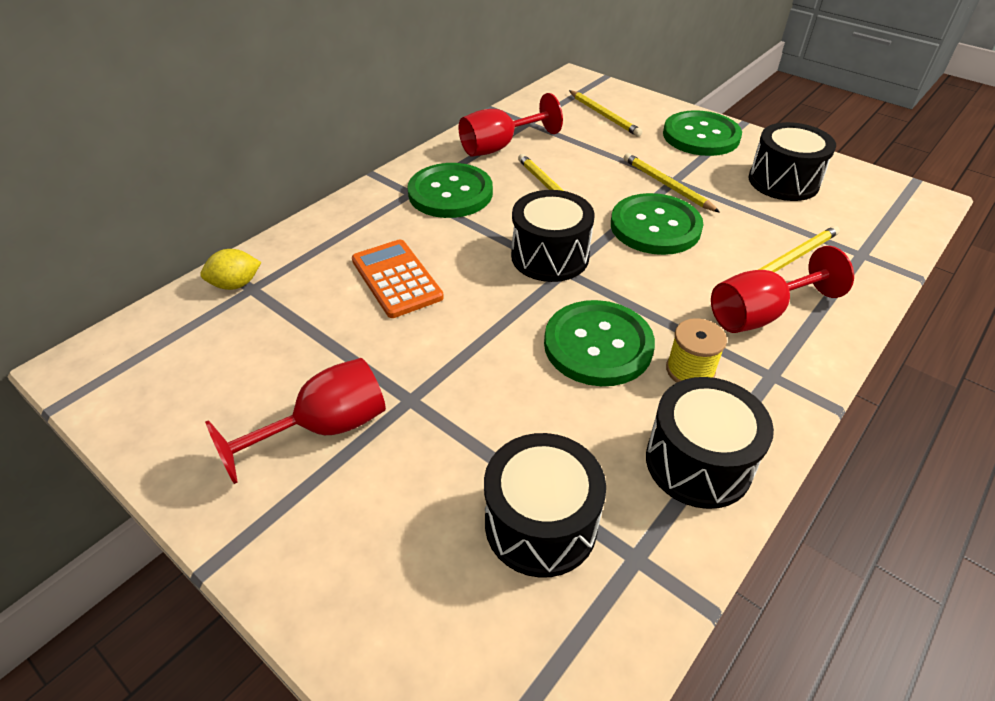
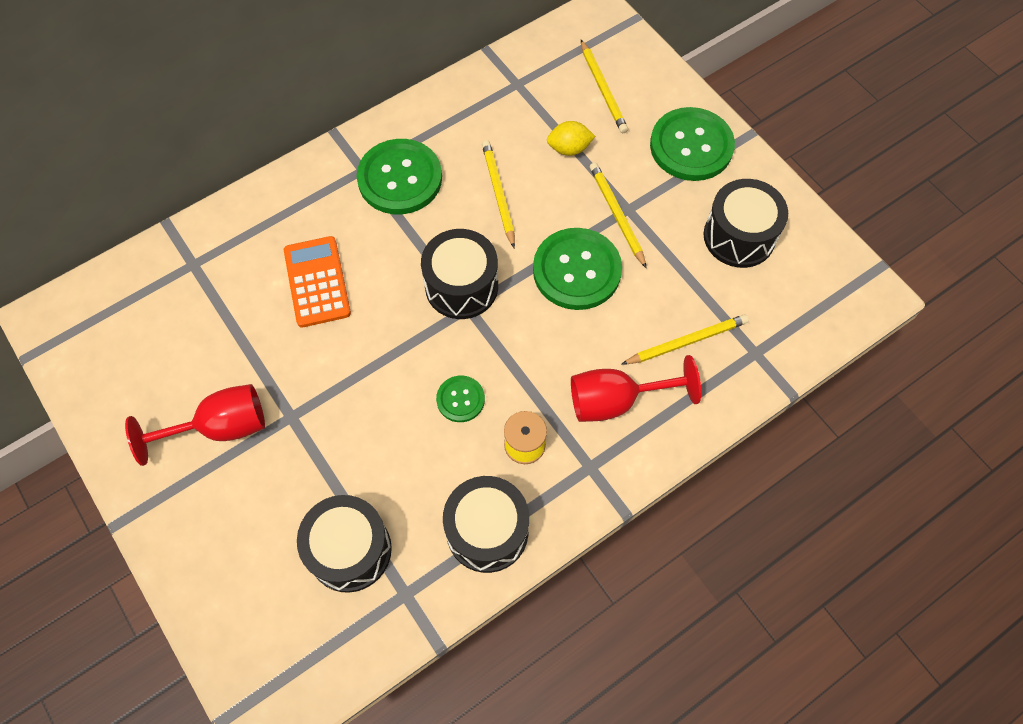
camera: 15 degrees right, 20 degrees up
(236, 284) = (180, 256): yellow lemon -> yellow lemon (569, 148)
(499, 147) = (472, 118): red goblet -> none
(598, 345) = (460, 399): green button -> green button, size x0.51

